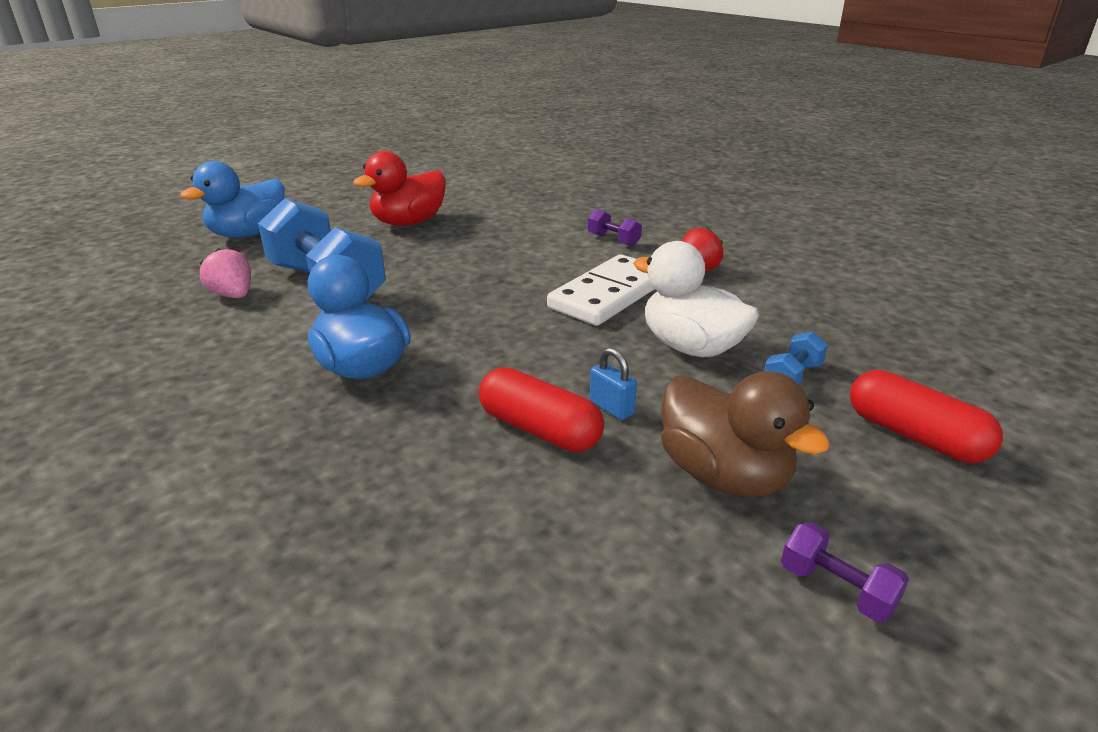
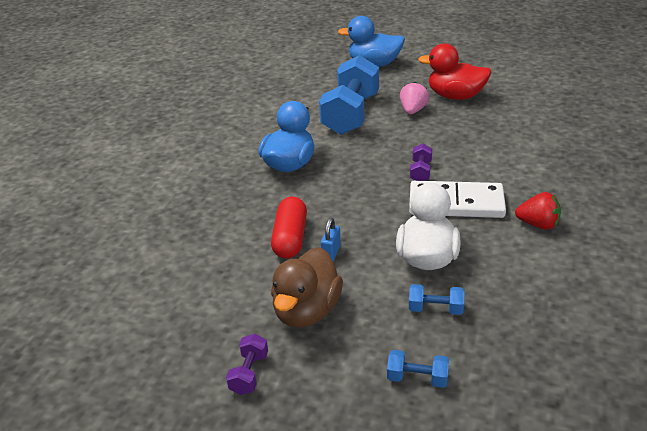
camera: 60 degrees right, 5 degrees up
(233, 295) = (311, 98): pink strawberry -> pink strawberry (413, 110)
(613, 240) = (540, 174): purple dumbbell -> purple dumbbell (420, 172)
(914, 436) = (417, 378): red capsule -> blue dumbbell

